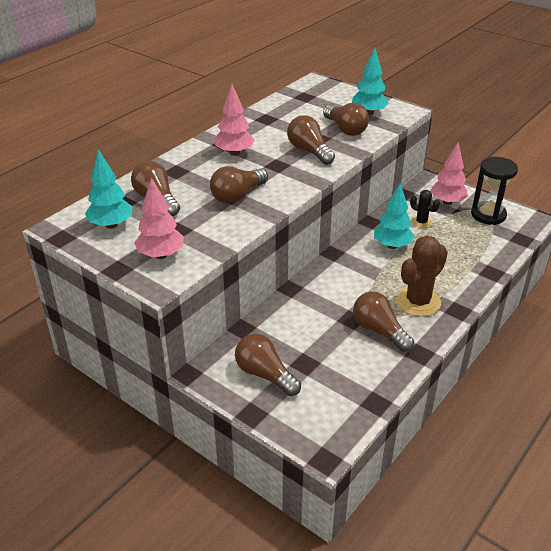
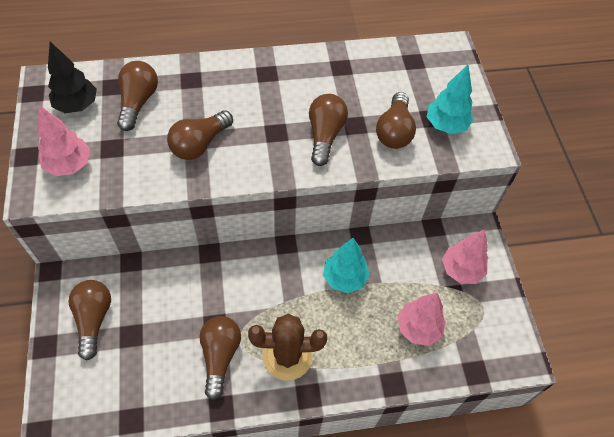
camera: 40 degrees right, 20 degrees up
(111, 225) = (77, 105): turquoise tree -> black tree
(234, 153) = (261, 91): pink tree -> pink tree (418, 328)
(237, 195) = (200, 144): brown light bulb -> brown light bulb turned 45 degrees counterclockwise
(421, 222) = (405, 273): black cactus -> none
(488, 215) = (481, 317): black hourglass -> none

